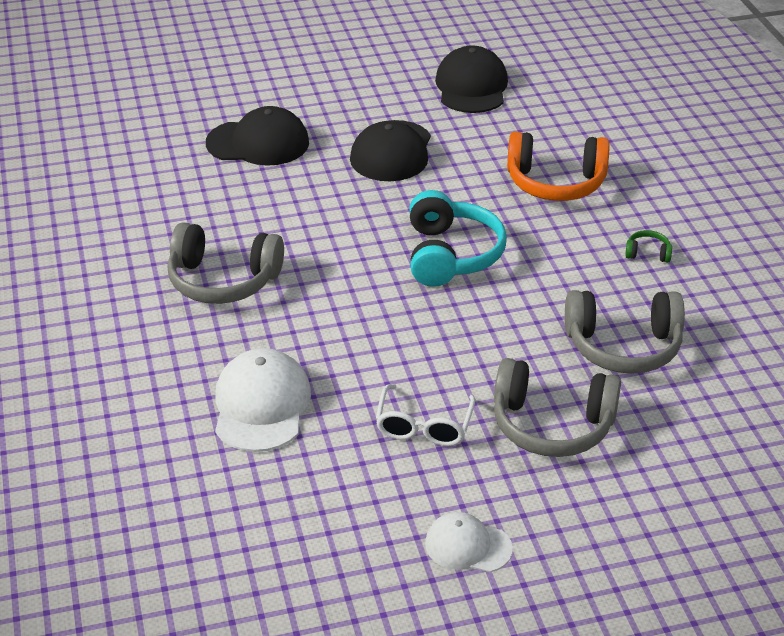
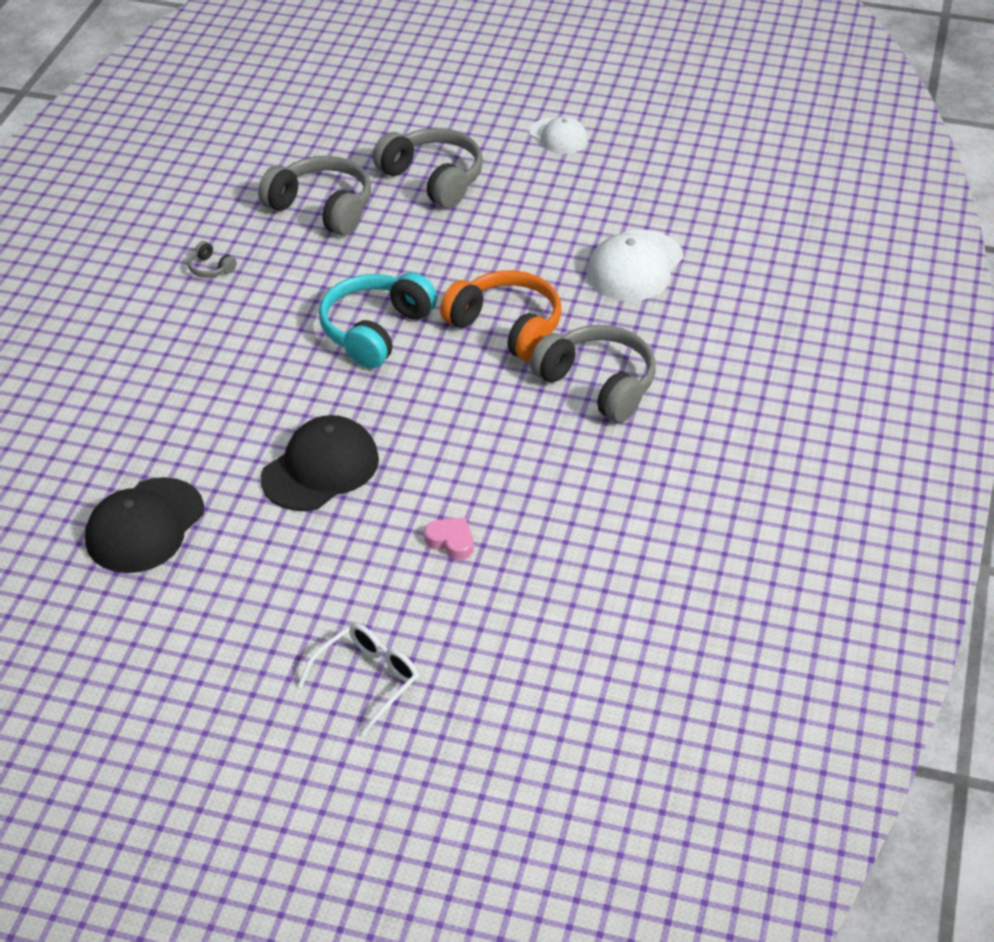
camera: 150 degrees left, 5 degrees up
(258, 143) = (451, 541): black cap -> pink heart
(424, 425) = (524, 210): white glasses -> white glasses (367, 680)
(555, 182) = (203, 365): orange headphones -> orange headphones (506, 327)
(647, 253) = (211, 268): green headphones -> grey headphones

